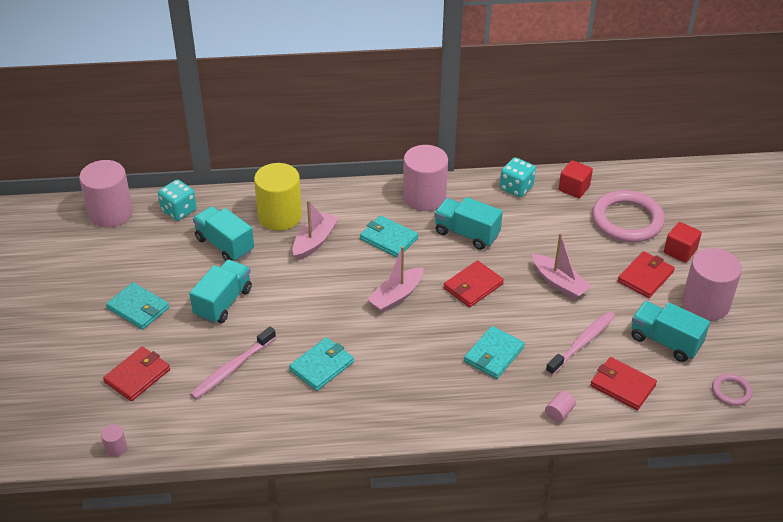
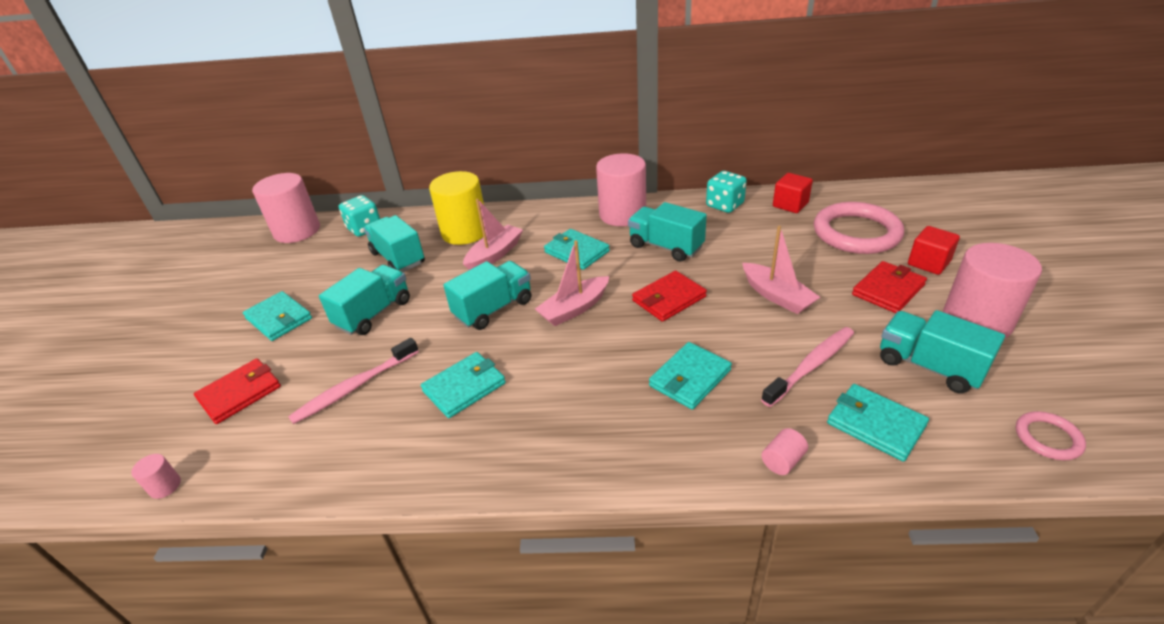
camera: 10 degrees right, 5 degrees down
(327, 297) = (493, 309): none -> turquoise truck
(622, 385) = (875, 424): red wallet -> turquoise wallet

